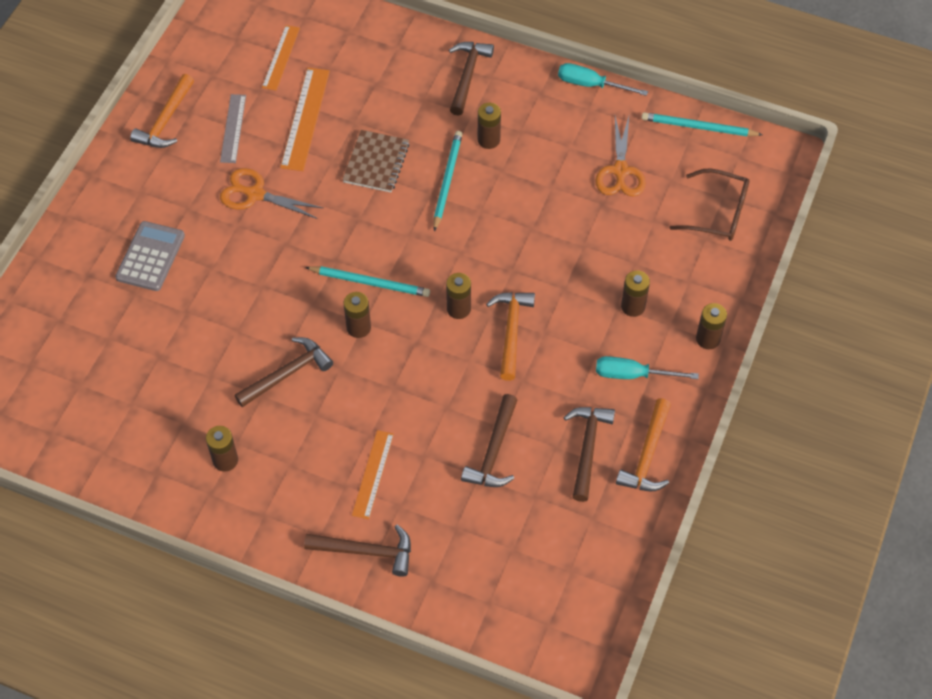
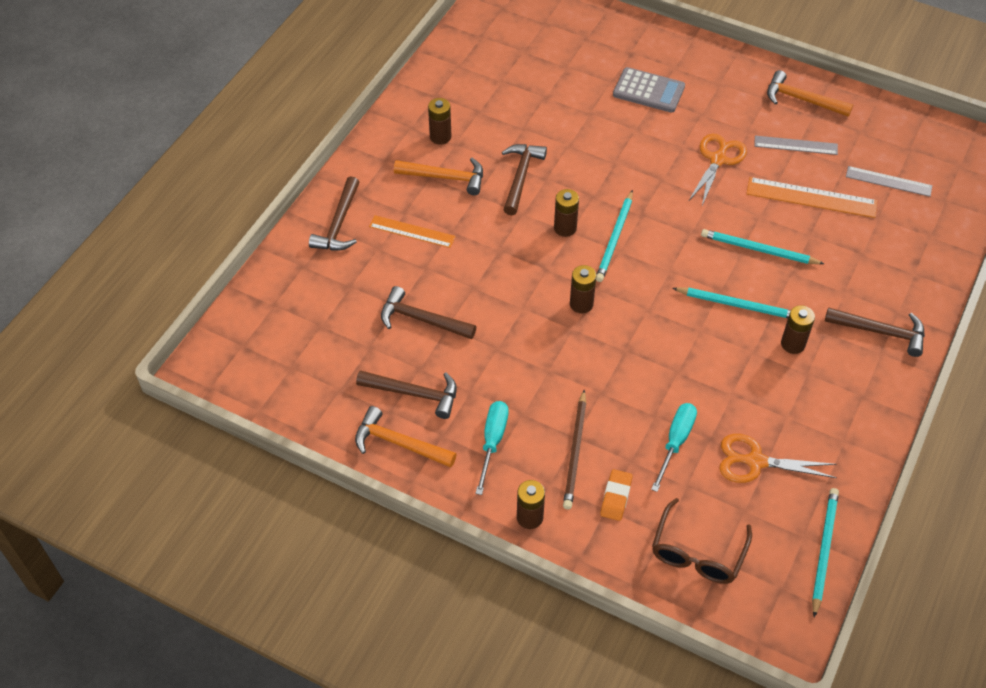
camera: 95 degrees right, 5 degrees down
(281, 57) = (888, 181): orange ruler -> grey ruler
(287, 374) = (520, 177): brown hammer -> brown hammer turned 135 degrees counterclockwise
(376, 163) = (758, 250): brown notebook -> turquoise pencil
(511, 331) = (552, 344): orange hammer -> orange hammer (445, 177)
(591, 85) = (879, 446): turquoise screwdriver -> turquoise screwdriver (675, 442)
(633, 306) = (575, 452): brown battery -> brown pencil
(674, 273) = (616, 497): none -> orange eraser

